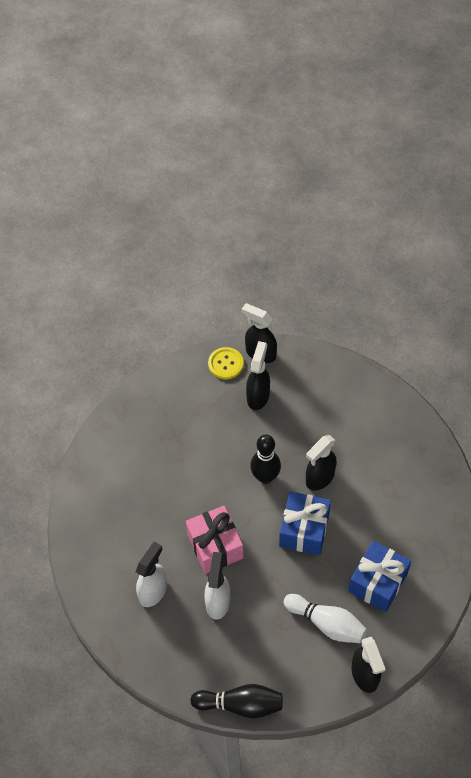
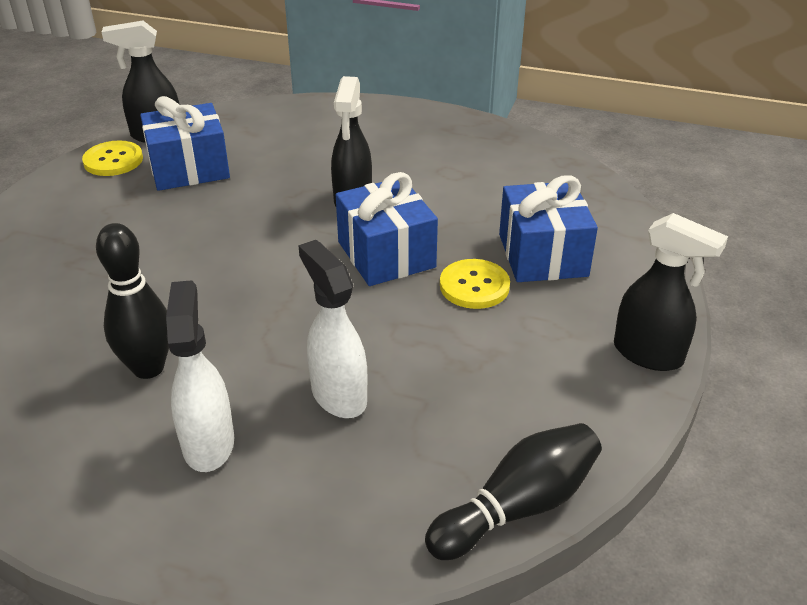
camera: 40 degrees left, 20 degrees down
(215, 546) = (268, 334): pink gift -> none
(258, 396) = (189, 168): black spray bottle -> blue gift
(265, 477) = (275, 231): black bowling pin -> black bowling pin (148, 368)
(326, 580) = (474, 286): none -> yellow button
(327, 623) = (529, 329): white bowling pin -> none

